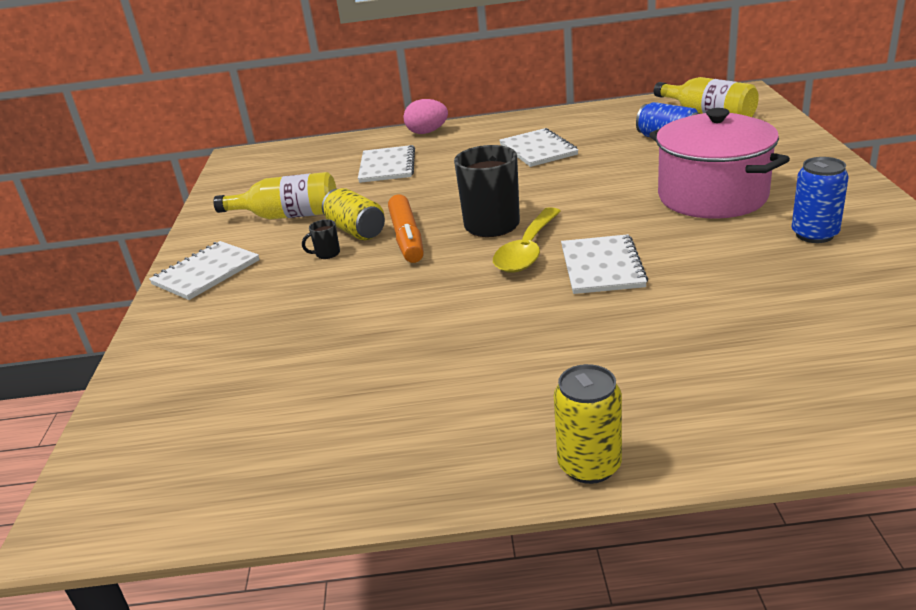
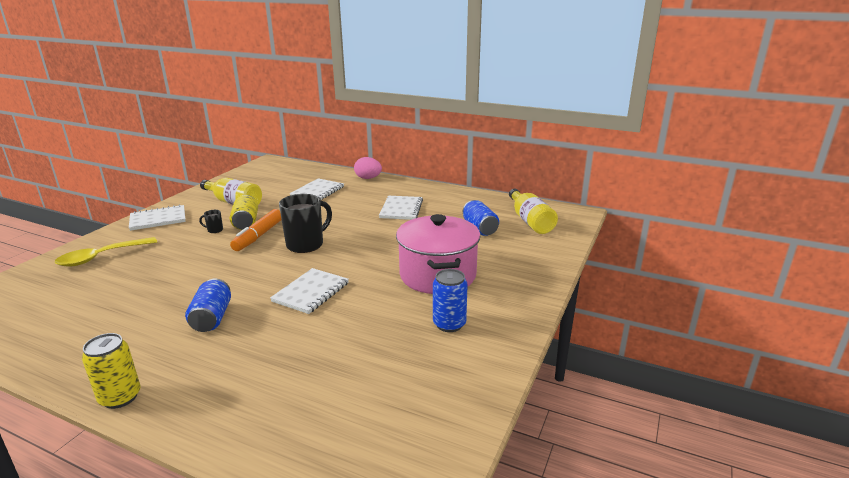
camera: 25 degrees right, 5 degrees down
(527, 250) = (295, 267): yellow spoon -> yellow spoon (101, 257)
(532, 340) = (212, 318): none -> blue can

